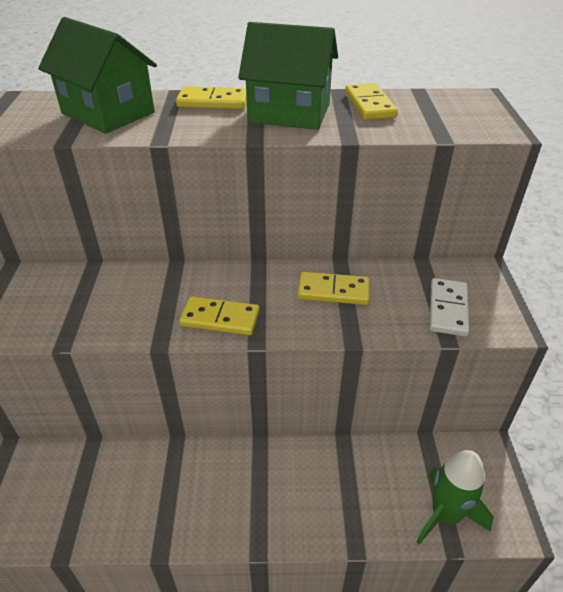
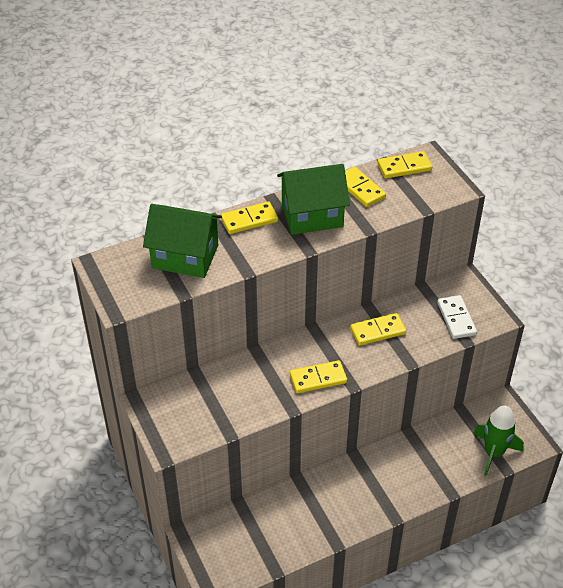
camera: 25 degrees left, 5 degrees up
(441, 99) = (404, 167): none -> yellow domino

